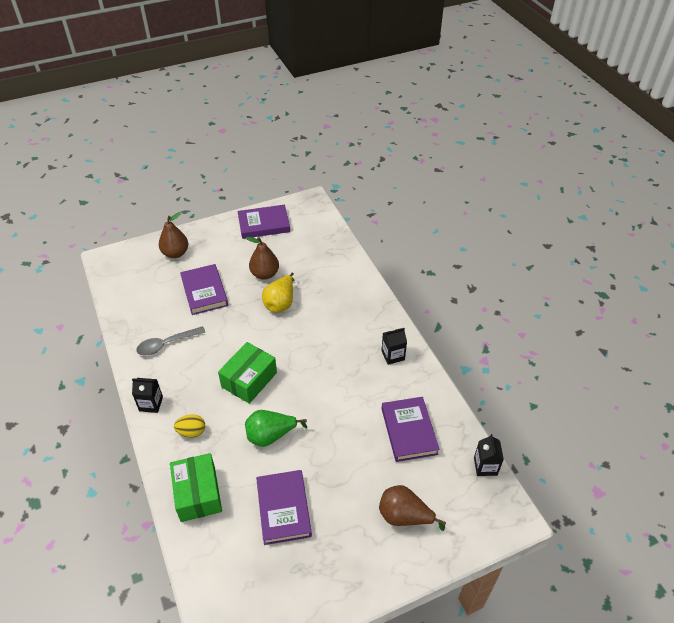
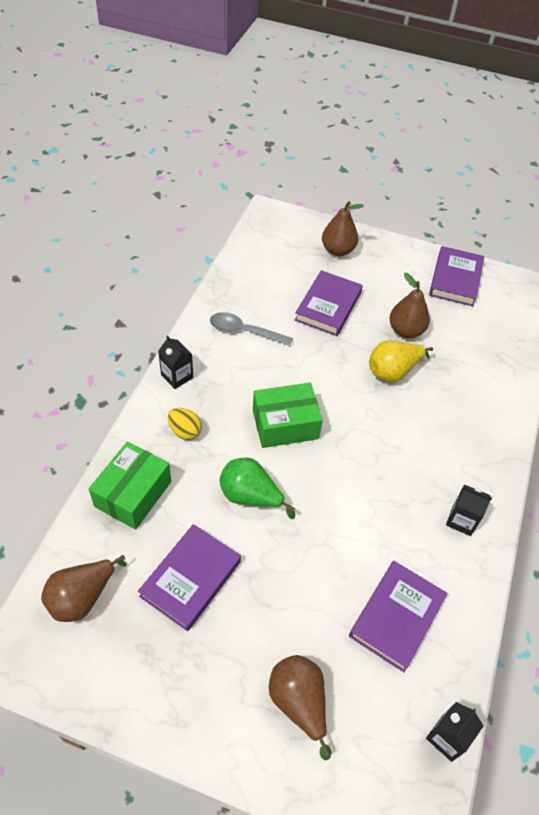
camera: 40 degrees right, 5 degrees up
(230, 577) = (82, 597): none -> brown pear
(264, 224) = (455, 279): purple book -> purple book turned 75 degrees clockwise

